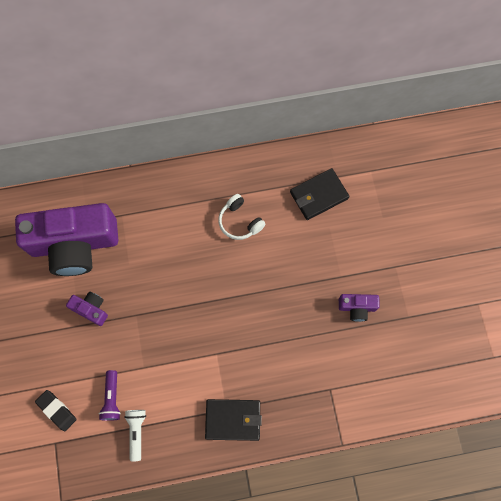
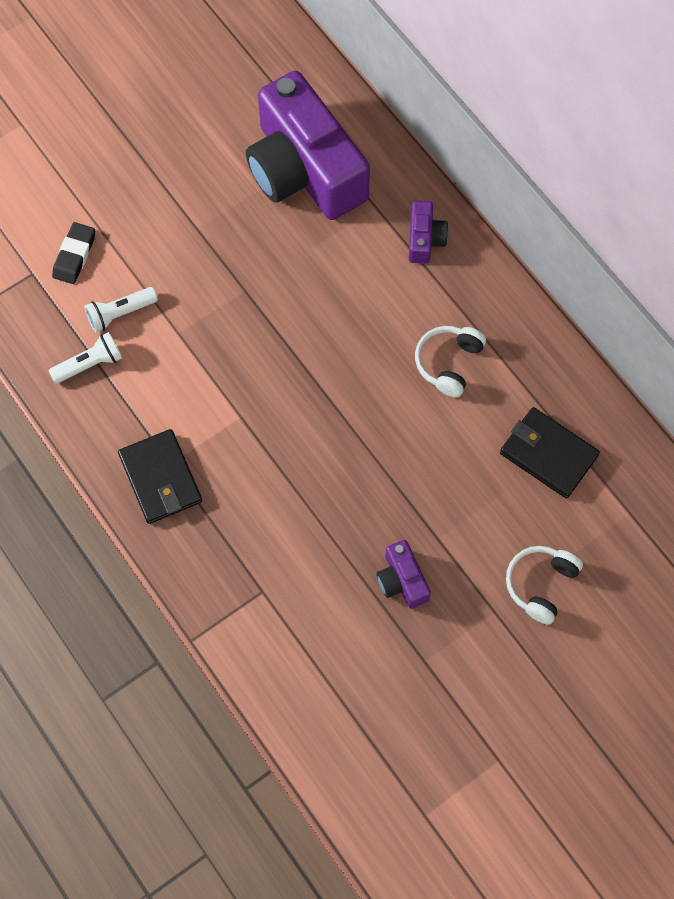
camera: 65 degrees right, 5 degrees down
(91, 309) = (226, 232): purple camera -> purple camera (424, 239)
(112, 398) = (120, 313): purple flashlight -> white flashlight
(390, 235) = (540, 584): none -> white headphones

